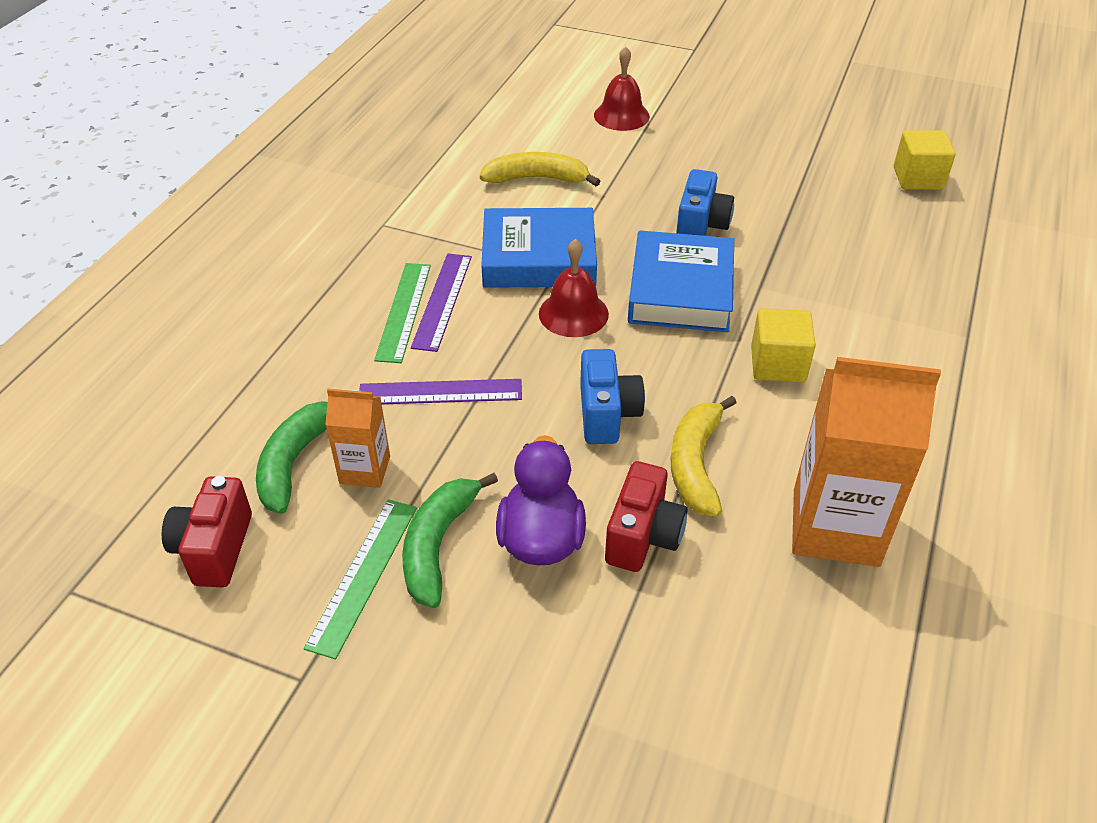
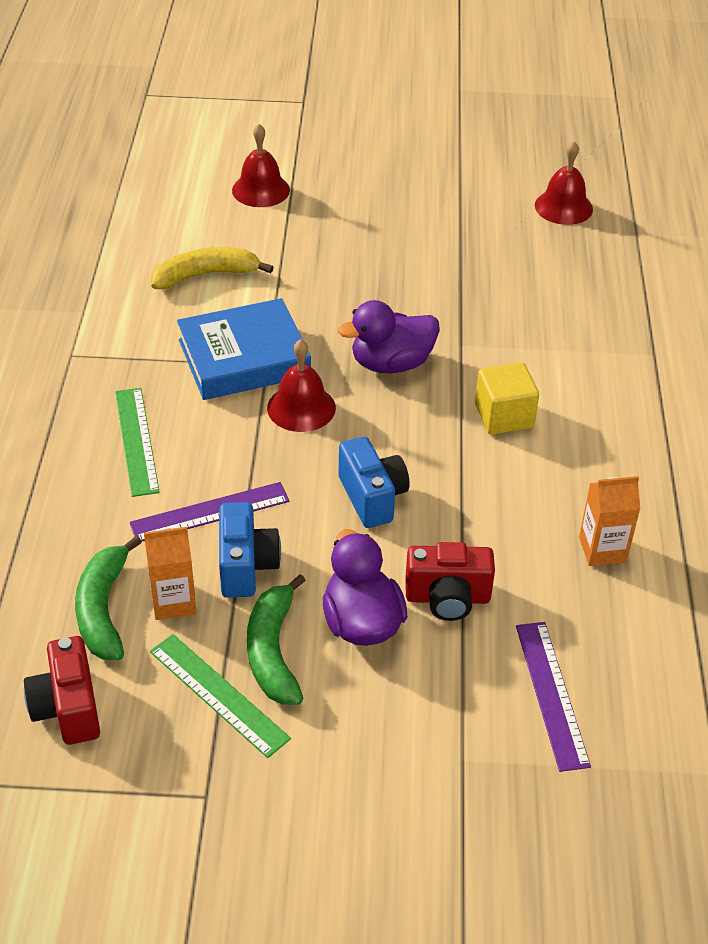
camera: 20 degrees left, 0 degrees up
(363, 575) = (218, 694): green ruler -> green ruler turned 45 degrees counterclockwise
(442, 301) = (170, 422): purple ruler -> purple ruler (551, 694)
(643, 536) = (447, 598): red camera -> red camera turned 90 degrees clockwise
(681, 290) = (391, 363): blue book -> purple duck
(695, 464) = (467, 524): yellow banana -> none
(701, 226) = (384, 295): blue camera -> blue camera (246, 566)
(835, 527) = (602, 549): orange carton -> orange carton, size x0.52
(918, 178) = (563, 207): yellow cube -> red bell

